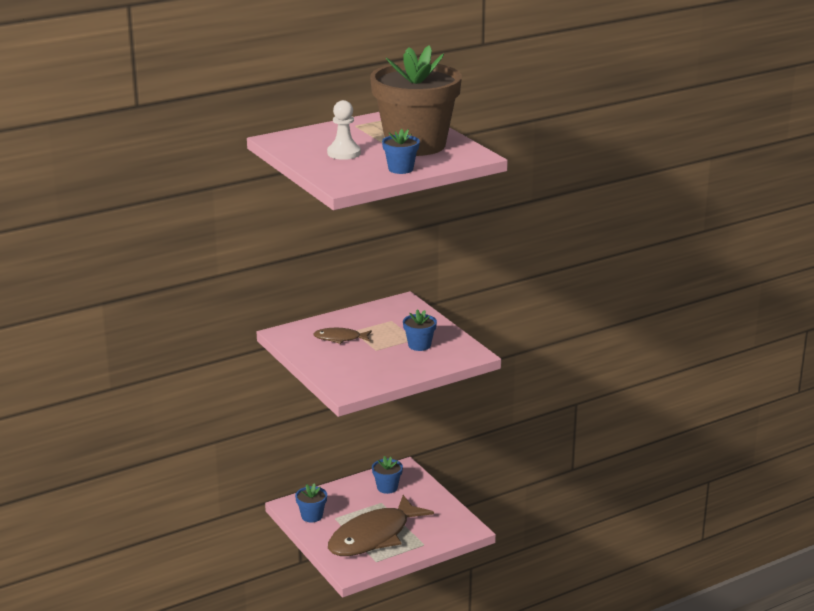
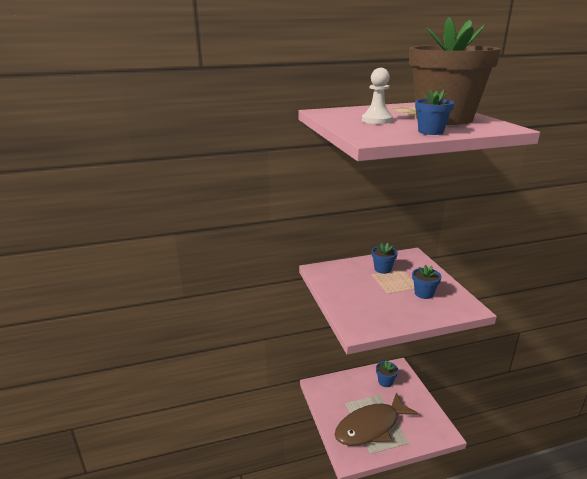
camera: 15 degrees right, 0 degrees up
(312, 516) = (329, 398): blue flower pot -> blue flower pot (382, 269)
(340, 338) = (360, 279): brown fish -> none

